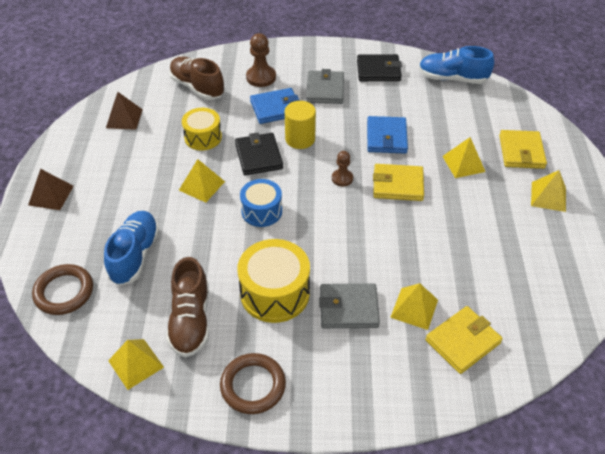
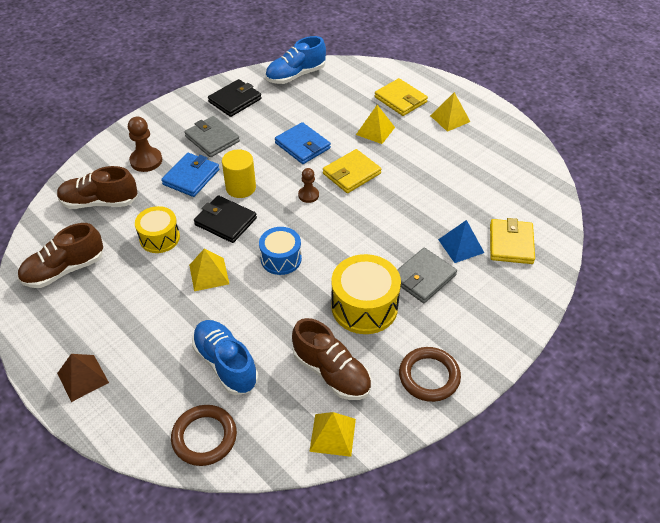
camera: 45 degrees left, 0 degrees up
(124, 118) = (64, 270): brown pyramid -> brown shoe
(414, 308) = (461, 246): yellow pyramid -> blue pyramid

